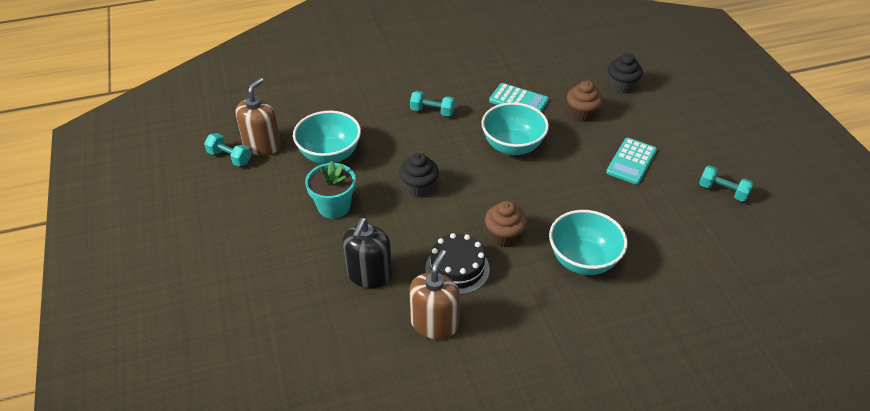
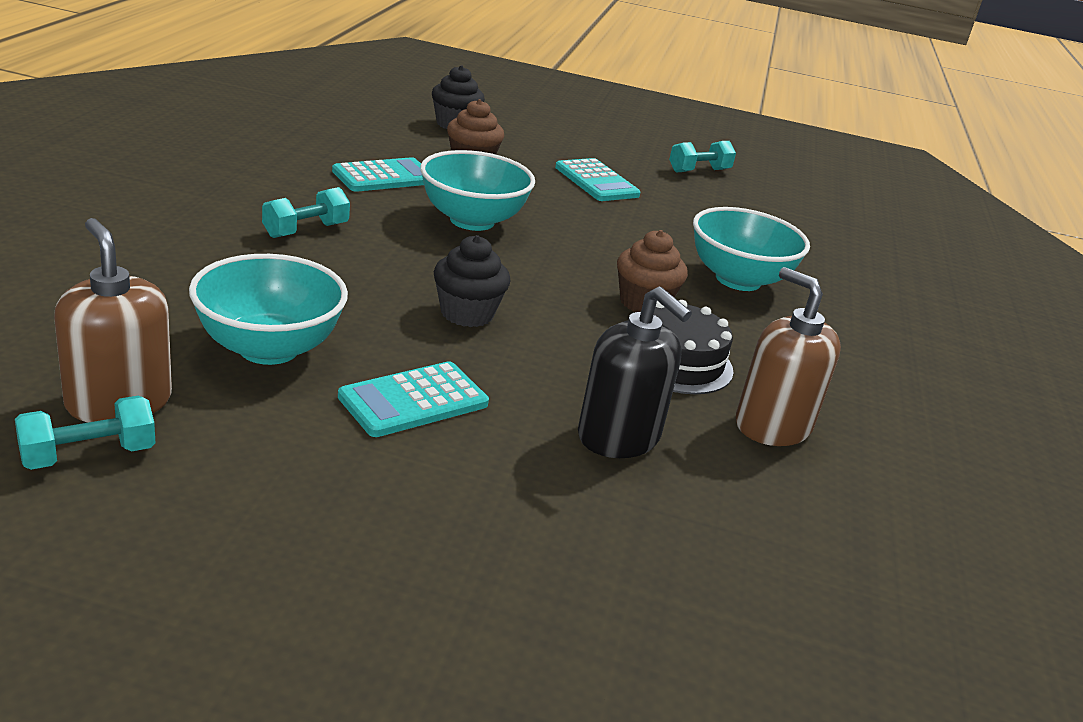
camera: 65 degrees left, 15 degrees down
(334, 206) = (413, 400): turquoise flower pot -> turquoise calculator

